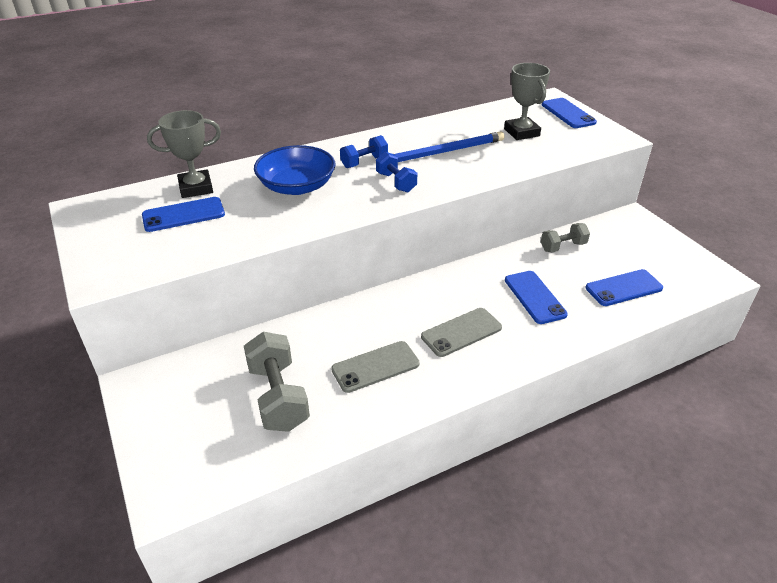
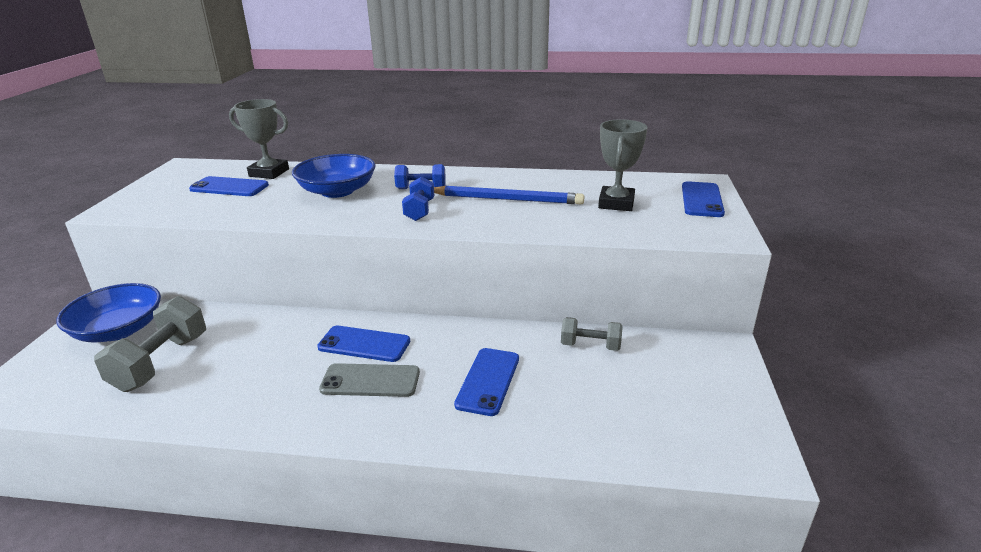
camera: 35 degrees right, 10 degrees down
(189, 392) = (119, 330): none -> blue bowl
(375, 367) = (259, 375): grey phone -> none
(623, 288) = (605, 416): blue phone -> blue phone (364, 344)

